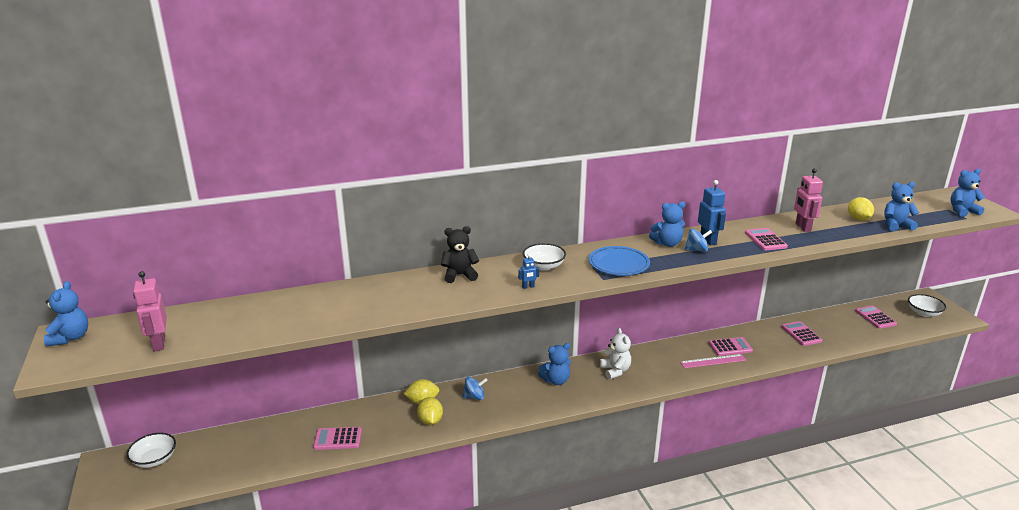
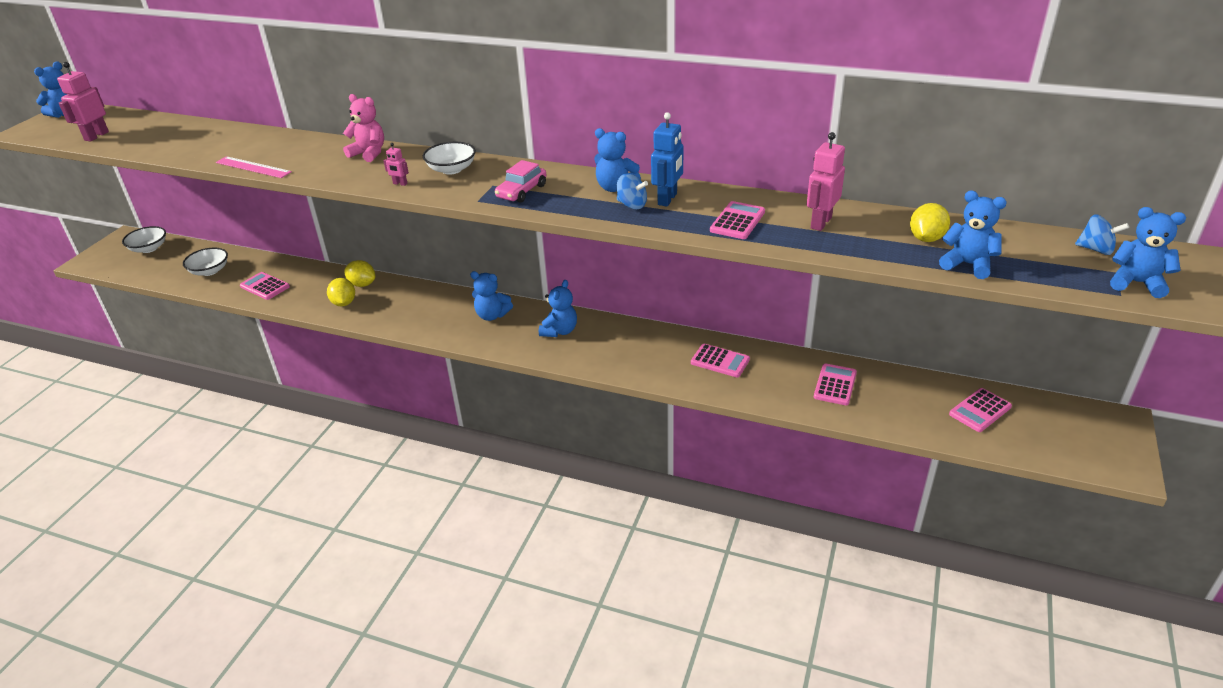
camera: 40 degrees right, 10 degrees up
(430, 421) = (344, 303): yellow lemon -> yellow lemon turned 45 degrees counterclockwise
(459, 275) = (369, 153): black teddy bear -> pink teddy bear
(474, 397) = (405, 299): blue spinning top -> blue spinning top (1096, 249)
(528, 287) = (400, 184): blue robot -> pink robot
(615, 371) = (559, 331): white teddy bear -> blue teddy bear
(618, 264) = (522, 191): blue plate -> pink car
(713, 361) = (675, 366): pink ruler -> pink ruler (253, 167)
(875, 317) = (980, 410): pink calculator -> pink calculator turned 150 degrees counterclockwise
(924, 313) = (1073, 437): white bowl -> white bowl (210, 271)

